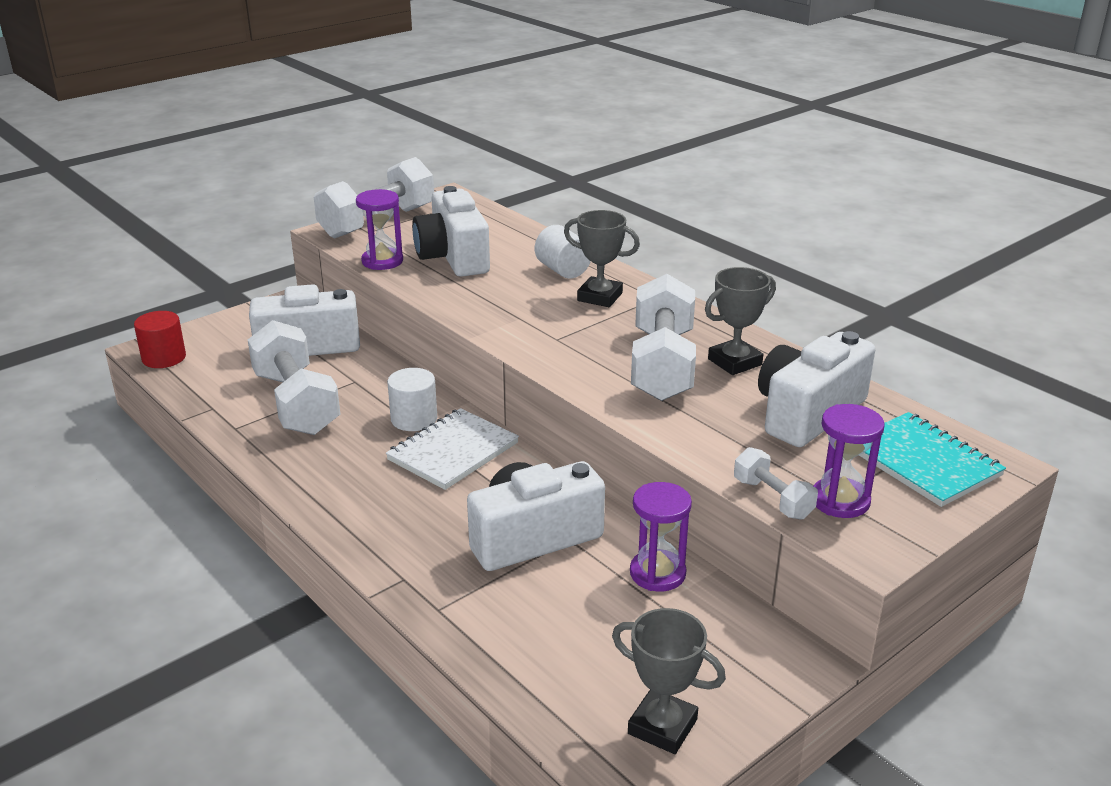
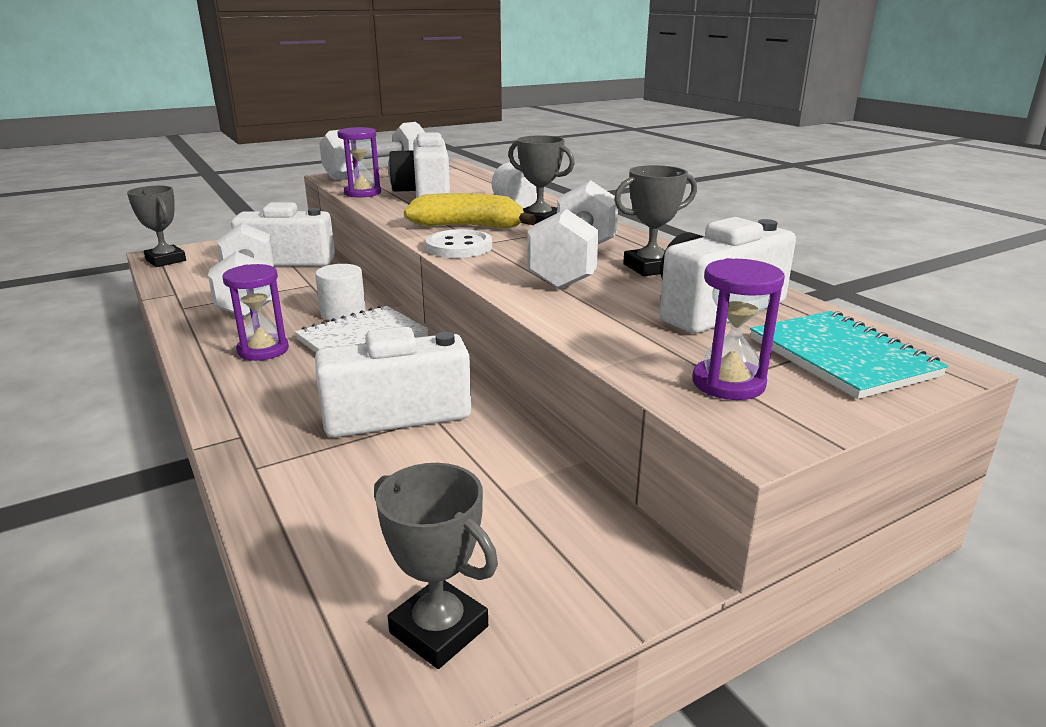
camera: 10 degrees right, 5 degrees down
(164, 358) = (166, 260): red cylinder -> grey trophy
(531, 312) = (469, 226): none -> yellow banana
(537, 346) = (459, 247): none -> white button
(657, 573) = (513, 458): purple hourglass -> purple hourglass (263, 350)
(773, 498) = (646, 375): white dumbbell -> none

